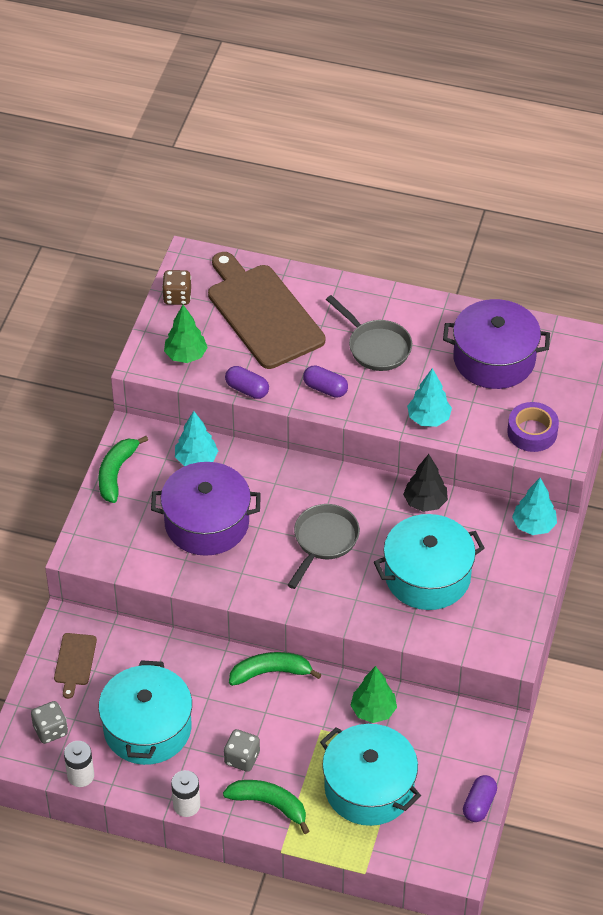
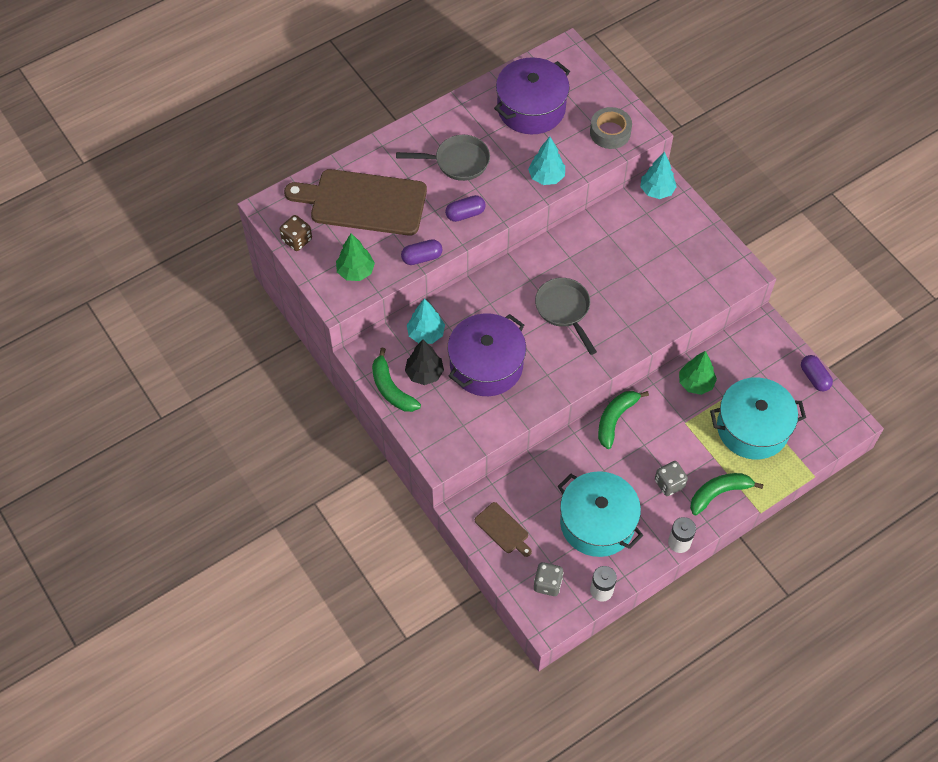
camera: 50 degrees left, 10 degrees up
(425, 502) = (585, 233): black tree -> black tree (424, 373)
(427, 576) = (645, 274): turquoise pot -> none
(532, 432) = (610, 132): purple tape -> grey tape

